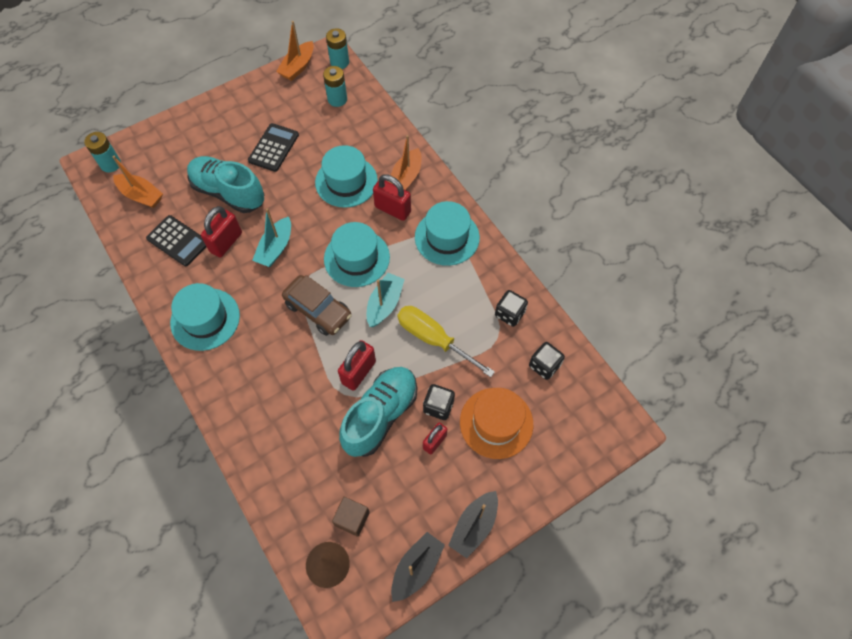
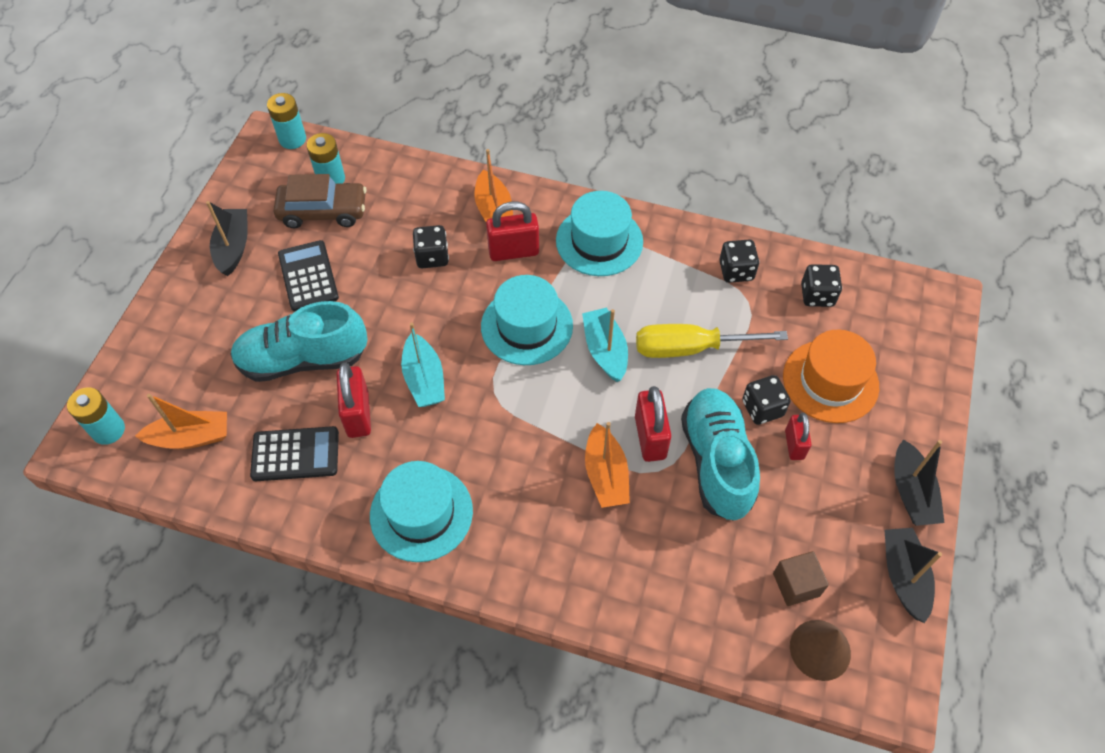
camera: 40 degrees left, 5 degrees down
(253, 106) = (233, 247): none -> black boat
(298, 67) = (246, 173): orange boat -> orange boat (606, 475)
(318, 310) = (541, 408): brown car -> brown car (323, 211)
(346, 181) = (432, 257): turquoise hat -> black dice

